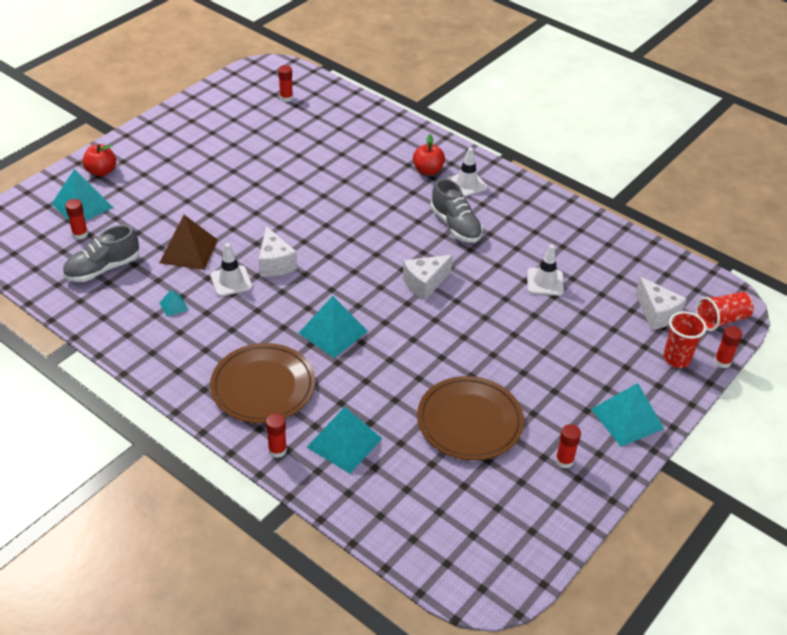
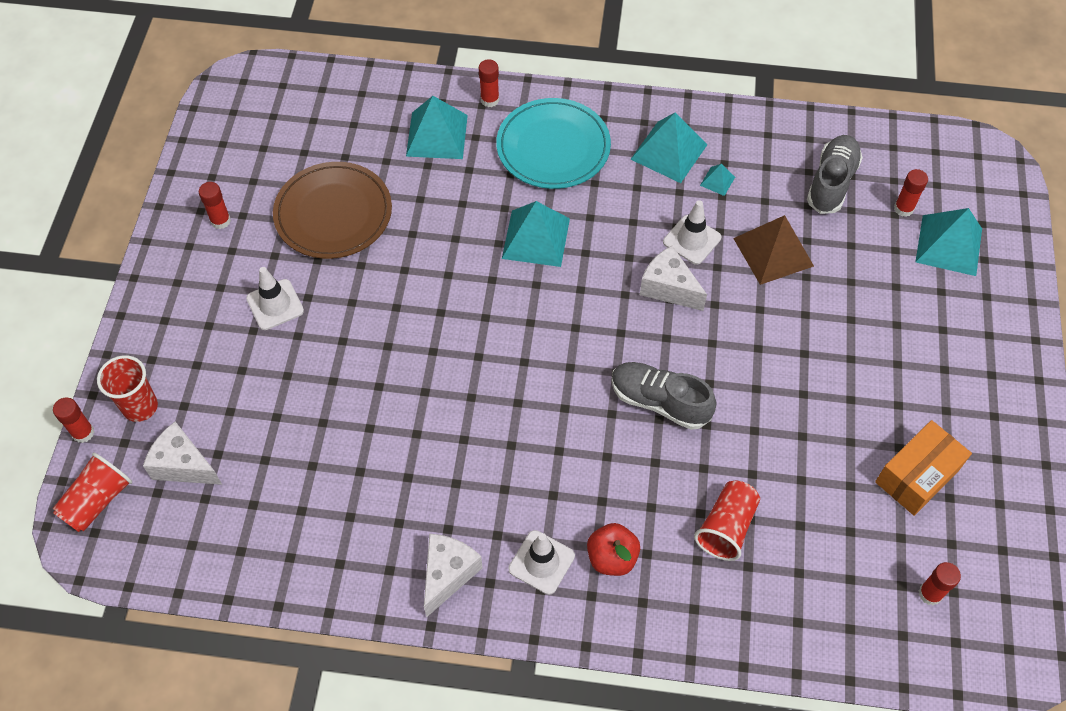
camera: 150 degrees right, 15 degrees up
(101, 171) = (991, 304): red apple -> none
(239, 132) = (917, 476): none -> orange box
(263, 386) = (553, 147): brown plate -> turquoise plate
(357, 156) = (726, 527): none -> red cup
(425, 284) = (484, 354): white cheese -> white cheese (448, 574)
(455, 225) = (507, 471): grey shoe -> grey shoe (659, 402)
(545, 282) = (343, 439): white traffic cone -> white traffic cone (275, 305)
(627, 418) = (173, 299): turquoise pyramid -> turquoise pyramid (668, 152)

